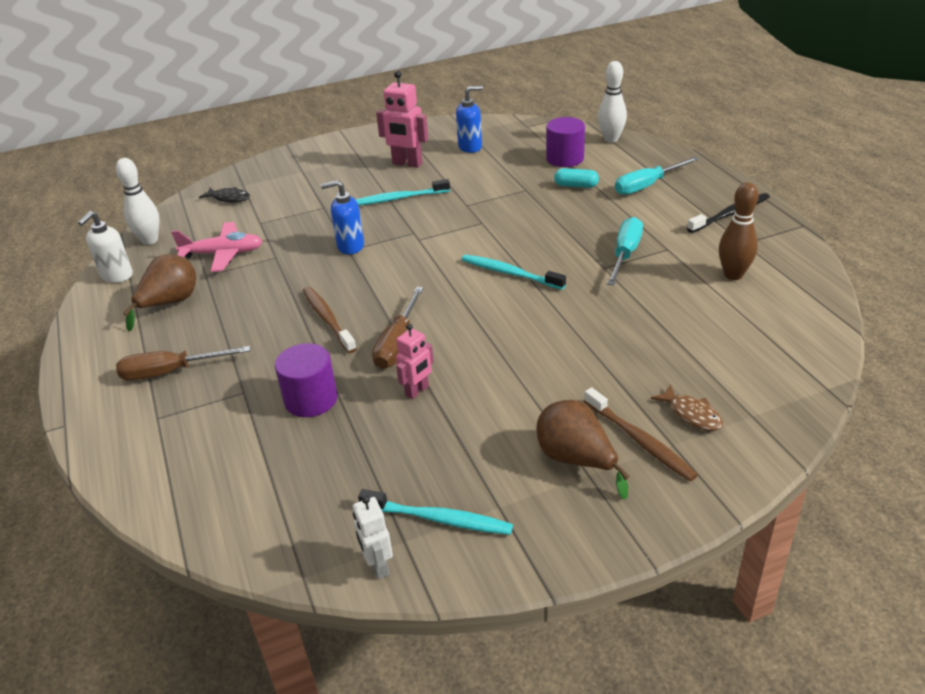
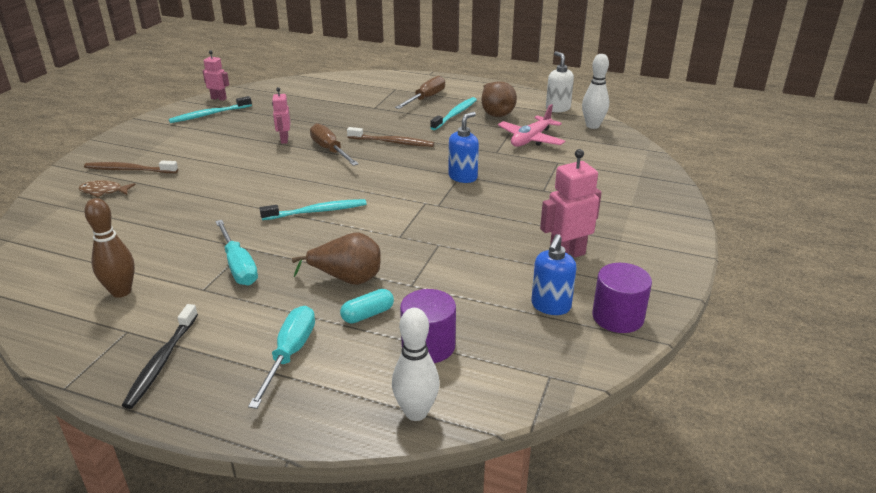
camera: 130 degrees right, 5 degrees down
(229, 198) = (621, 164): black fish -> none
(311, 399) = (335, 117): purple cylinder -> purple cylinder (618, 317)
(378, 566) = (219, 98): white robot -> pink robot
(399, 198) = (503, 222): turquoise toothbrush -> turquoise toothbrush (455, 114)
(576, 460) = (160, 151): brown pear -> brown pear (347, 279)

